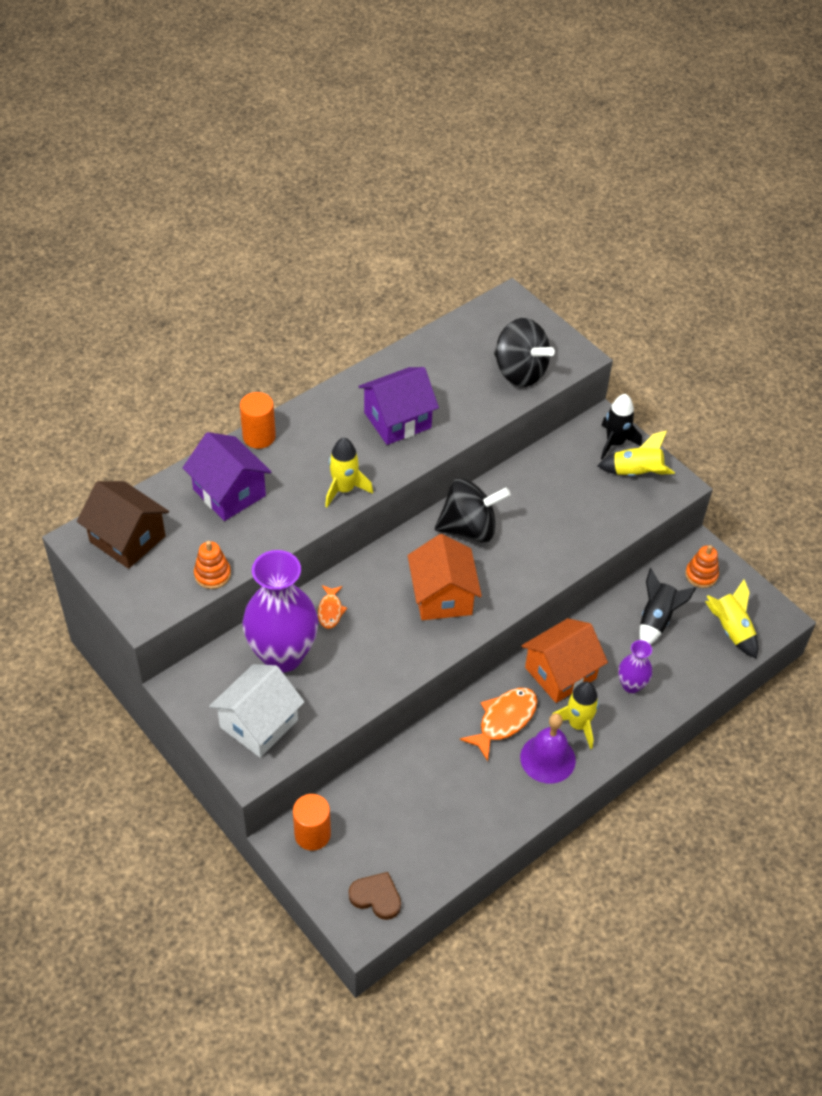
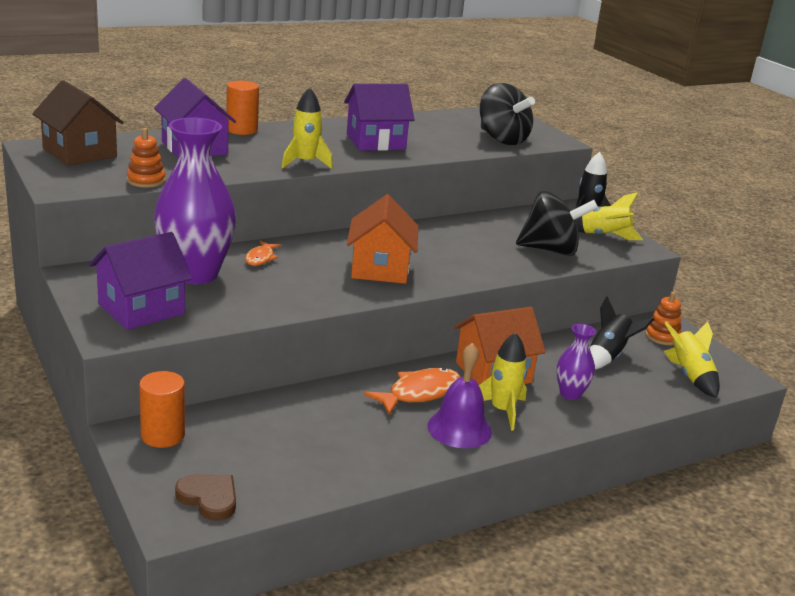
camera: 10 degrees right, 25 degrees down
(259, 723) = (141, 309): white house -> purple house
(469, 528) = (425, 238): black spinning top -> black spinning top (550, 250)

